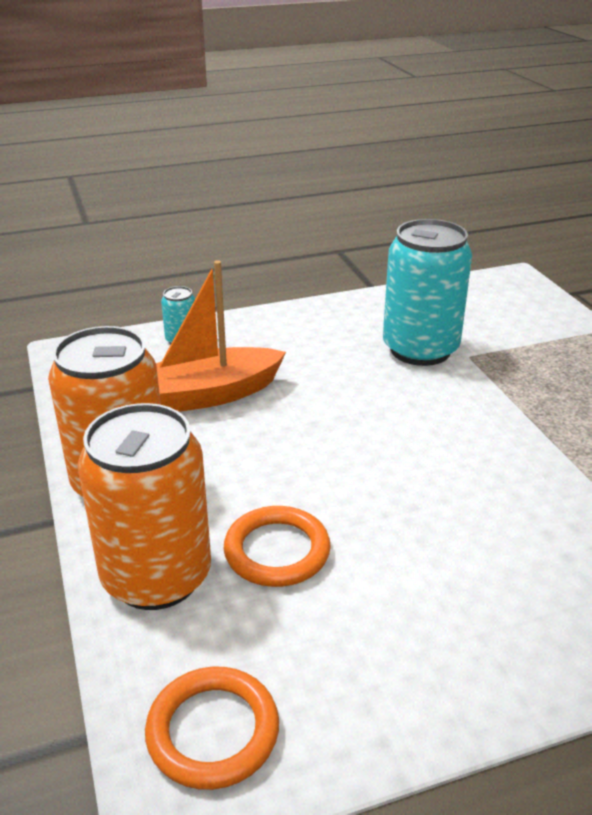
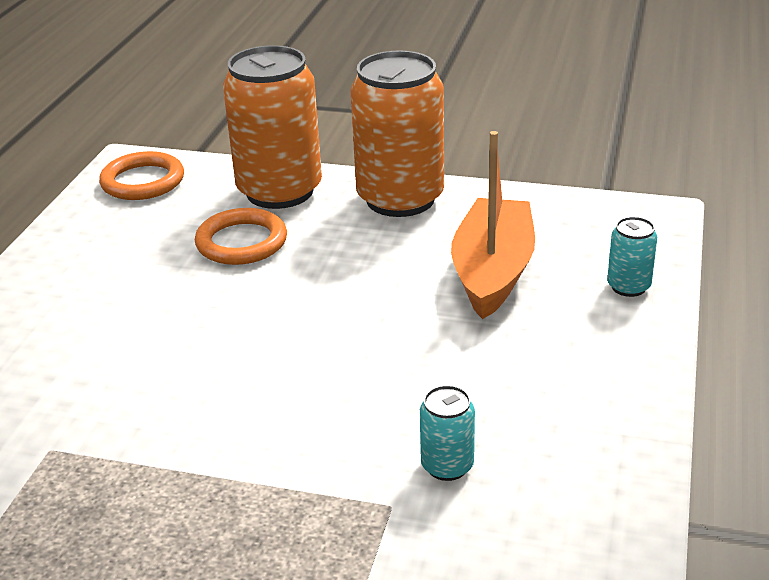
camera: 125 degrees right, 0 degrees up
(420, 349) = (447, 466): turquoise can -> turquoise can, size x0.44

